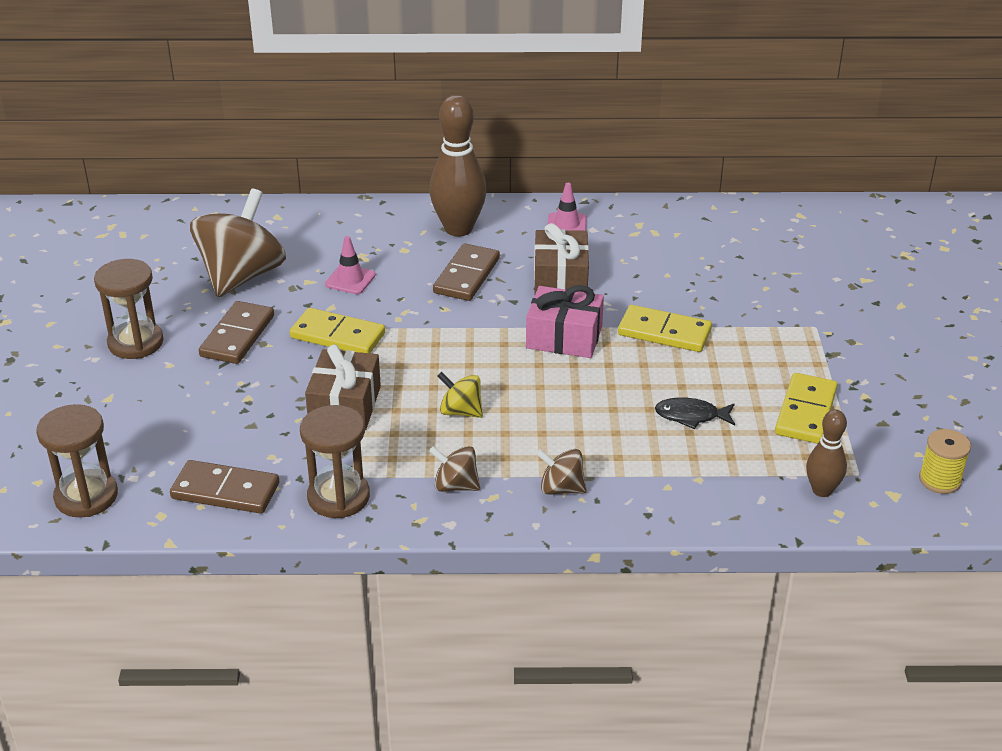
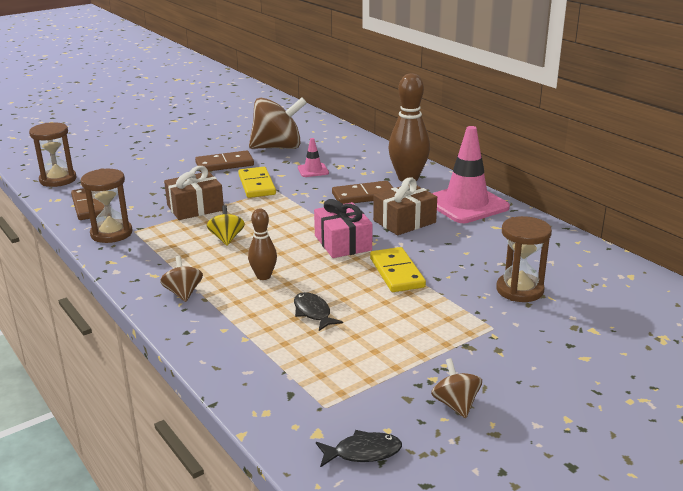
camera: 55 degrees right, 10 degrees down
(136, 343) = (190, 147): brown hourglass -> brown hourglass (519, 290)
(455, 485) = (153, 260): brown spinning top -> brown spinning top (455, 404)
(566, 225) = (466, 204): pink traffic cone -> pink traffic cone, size x2.17
(805, 412) = (376, 357): yellow domino -> none
(822, 490) = (285, 395): brown bowling pin -> brown bowling pin (263, 276)
(940, 480) = (363, 452): yellow spool -> black fish

